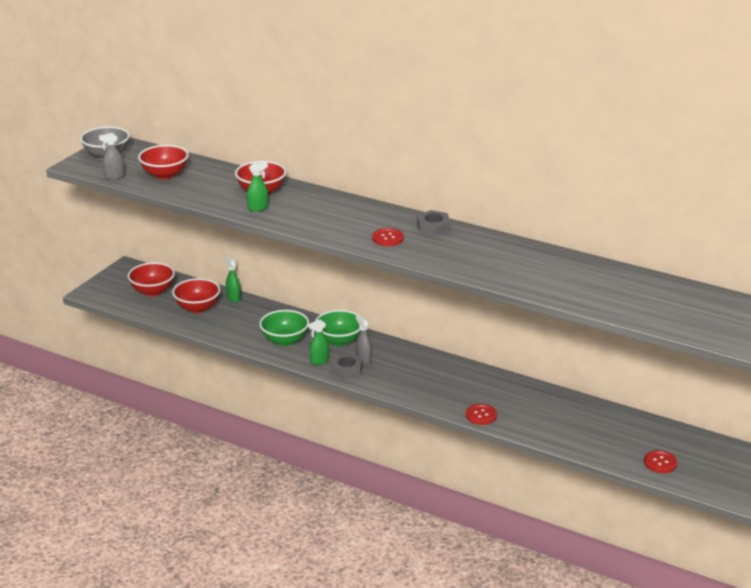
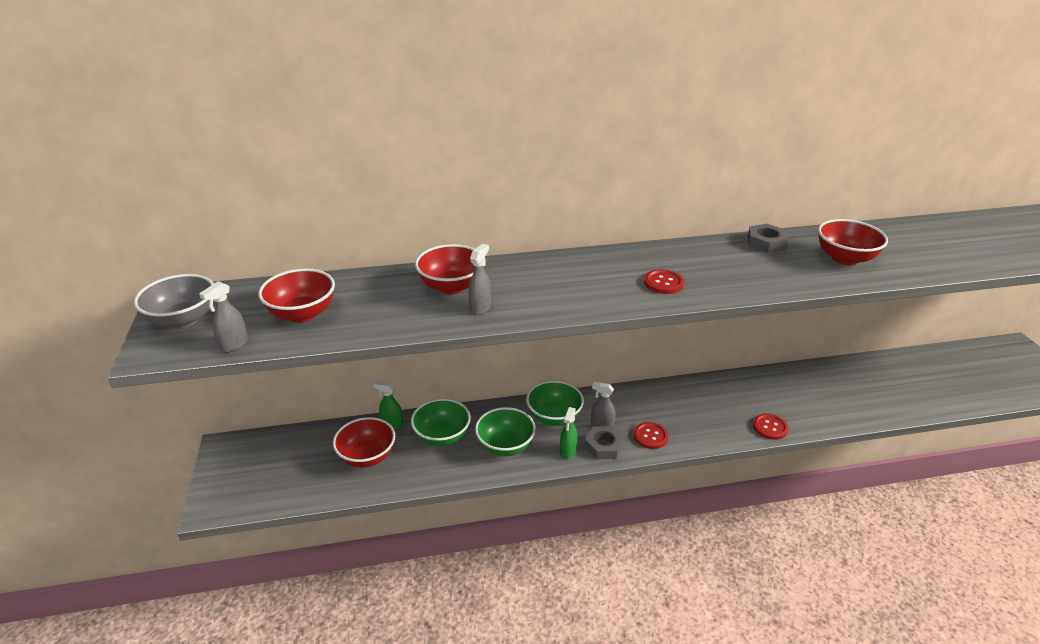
camera: 40 degrees left, 5 degrees up
(152, 291) = (290, 463): red bowl -> red bowl (845, 258)
(254, 318) = (442, 436): none -> green bowl
(258, 208) = (480, 308): green spray bottle -> grey spray bottle
(433, 227) = (676, 252): grey nut -> grey nut (766, 243)
(660, 463) = (935, 394): red button -> red button (650, 436)

